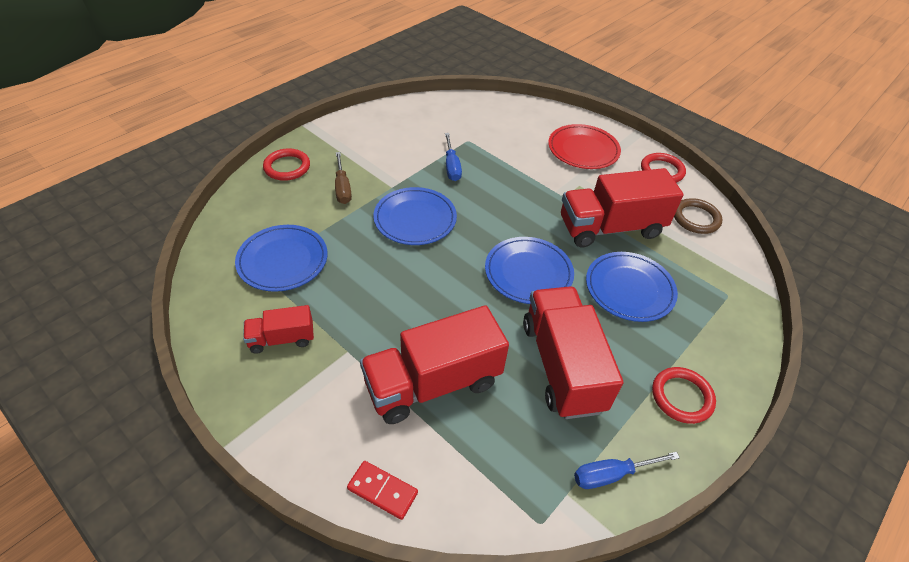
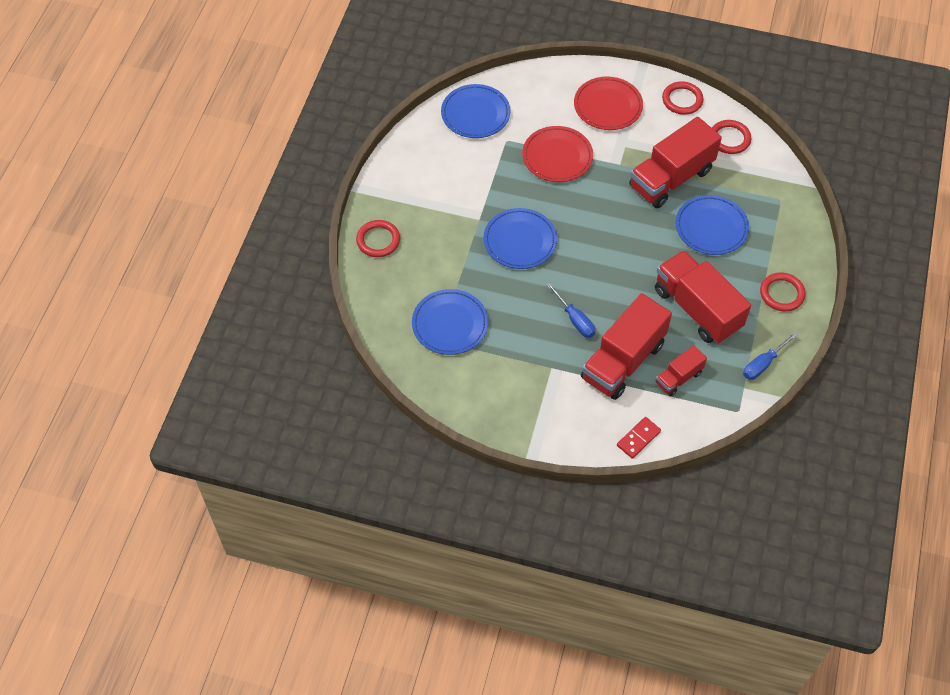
camera: 25 degrees left, 10 degrees up
(282, 339) = (501, 381): red truck -> red truck (678, 378)
(342, 188) = (441, 239): brown screwdriver -> none
(382, 491) = (638, 438): red domino -> red domino turned 45 degrees counterclockwise
(452, 166) = (512, 175): blue screwdriver -> blue screwdriver (575, 319)
(506, 168) = (557, 156): none -> red plate
(528, 273) = (634, 248): blue plate -> blue plate (475, 114)
(696, 218) = (729, 139): brown ring -> red ring

